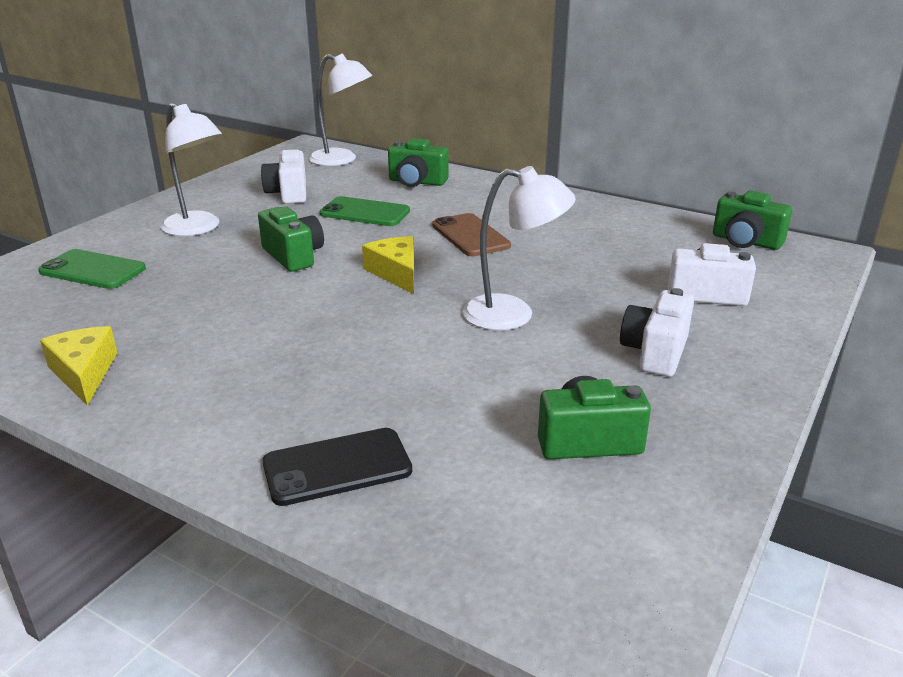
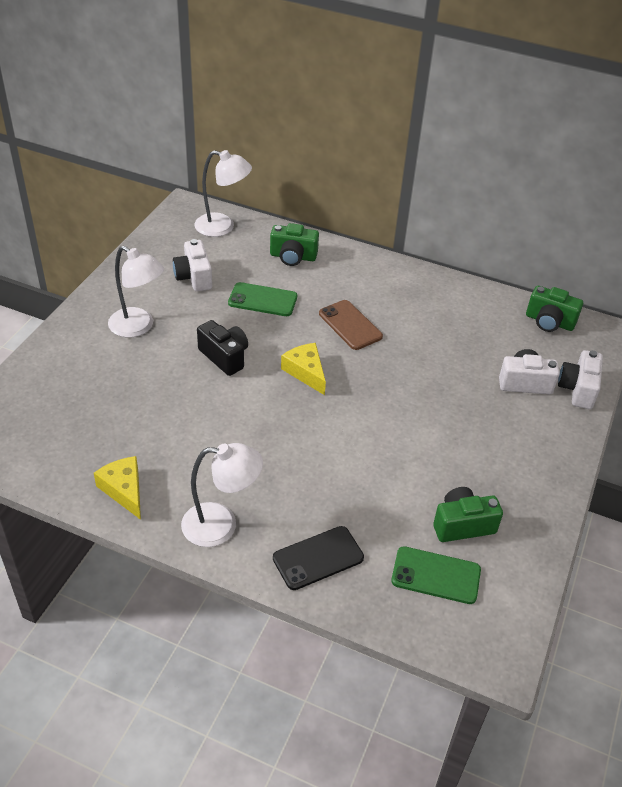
camera: 10 degrees left, 15 degrees up
(93, 270) = (78, 382): green phone -> green phone (436, 575)
(293, 256) = (224, 357): green camera -> black camera
(513, 314) = (397, 412): white lamp -> white lamp (221, 525)
(655, 352) = (495, 444): white camera -> white camera (578, 389)

